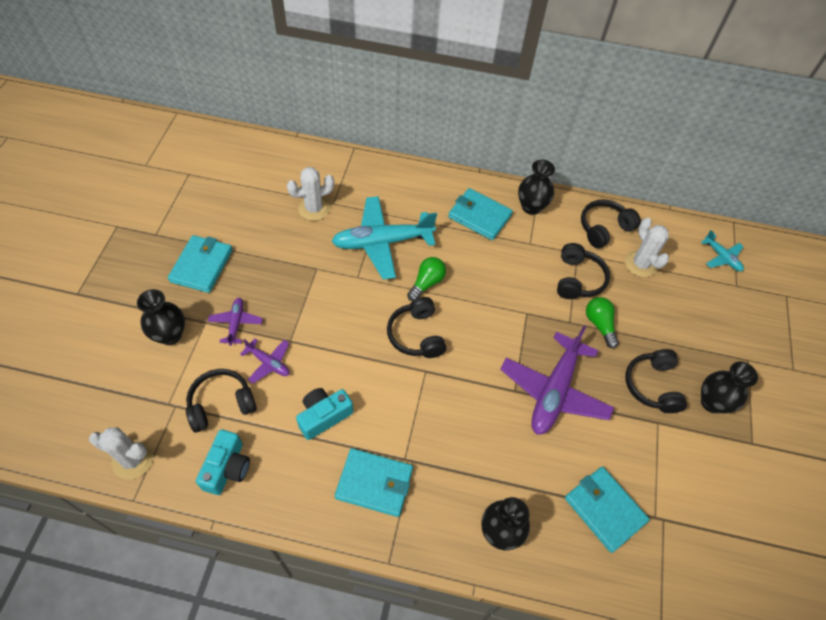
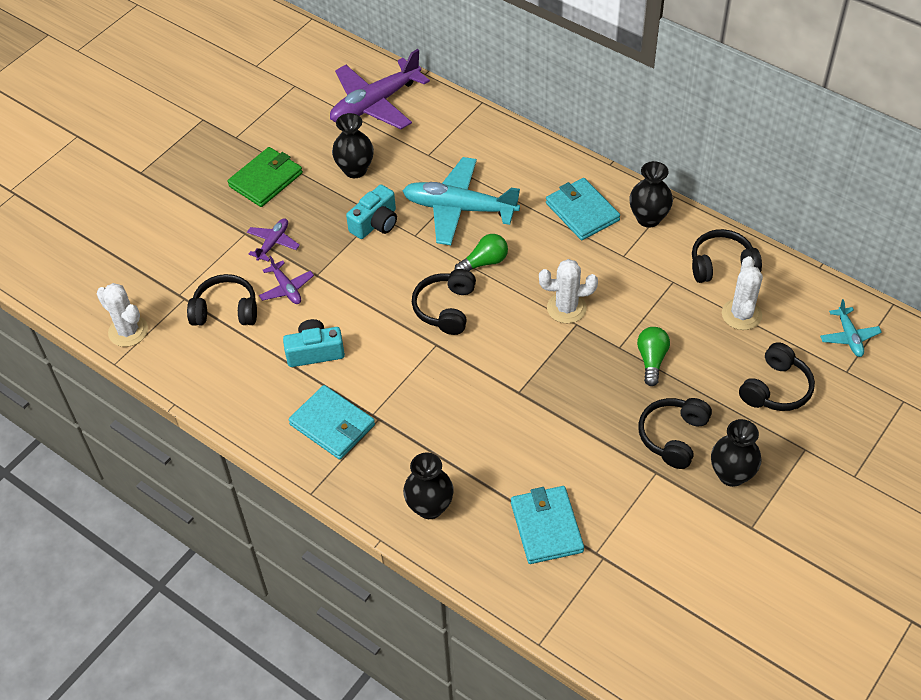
camera: 30 degrees right, 5 degrees down
(170, 335) = (207, 235): black vase -> black vase (355, 170)
(202, 266) = (266, 179): turquoise wallet -> green wallet
(227, 468) = (206, 366): turquoise camera -> turquoise camera (375, 223)
(314, 208) = (405, 155): white cactus -> white cactus (566, 308)
(554, 391) = (560, 406): purple plane -> purple plane (375, 104)
(578, 279) = (656, 308): black headphones -> black headphones (776, 388)

